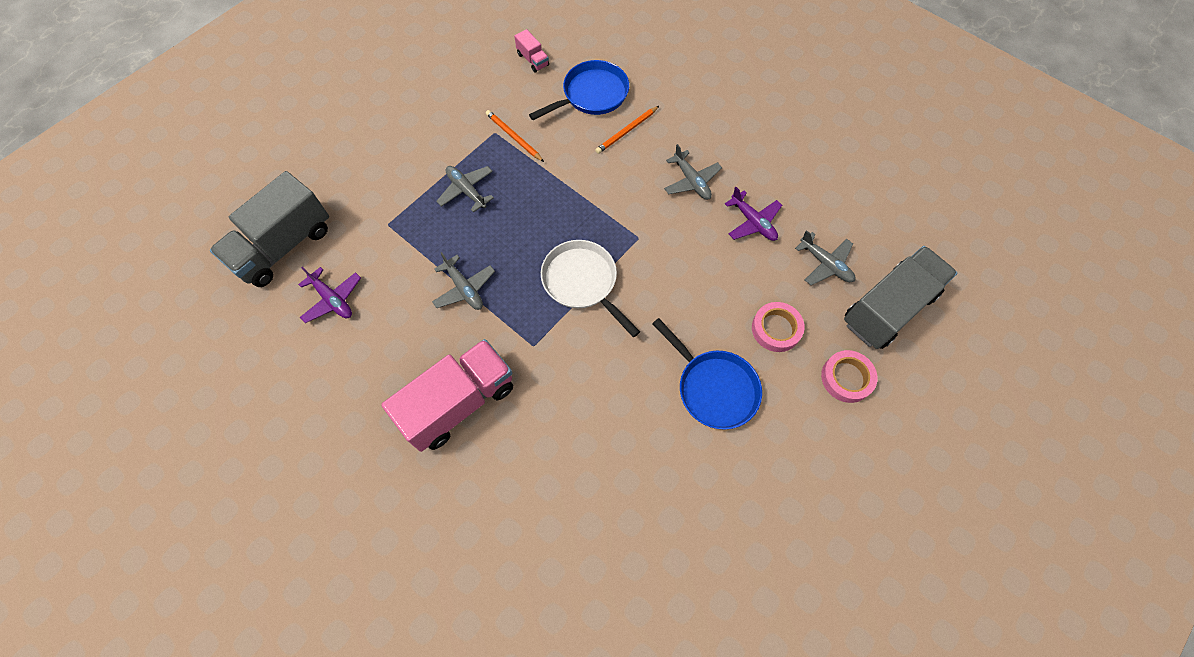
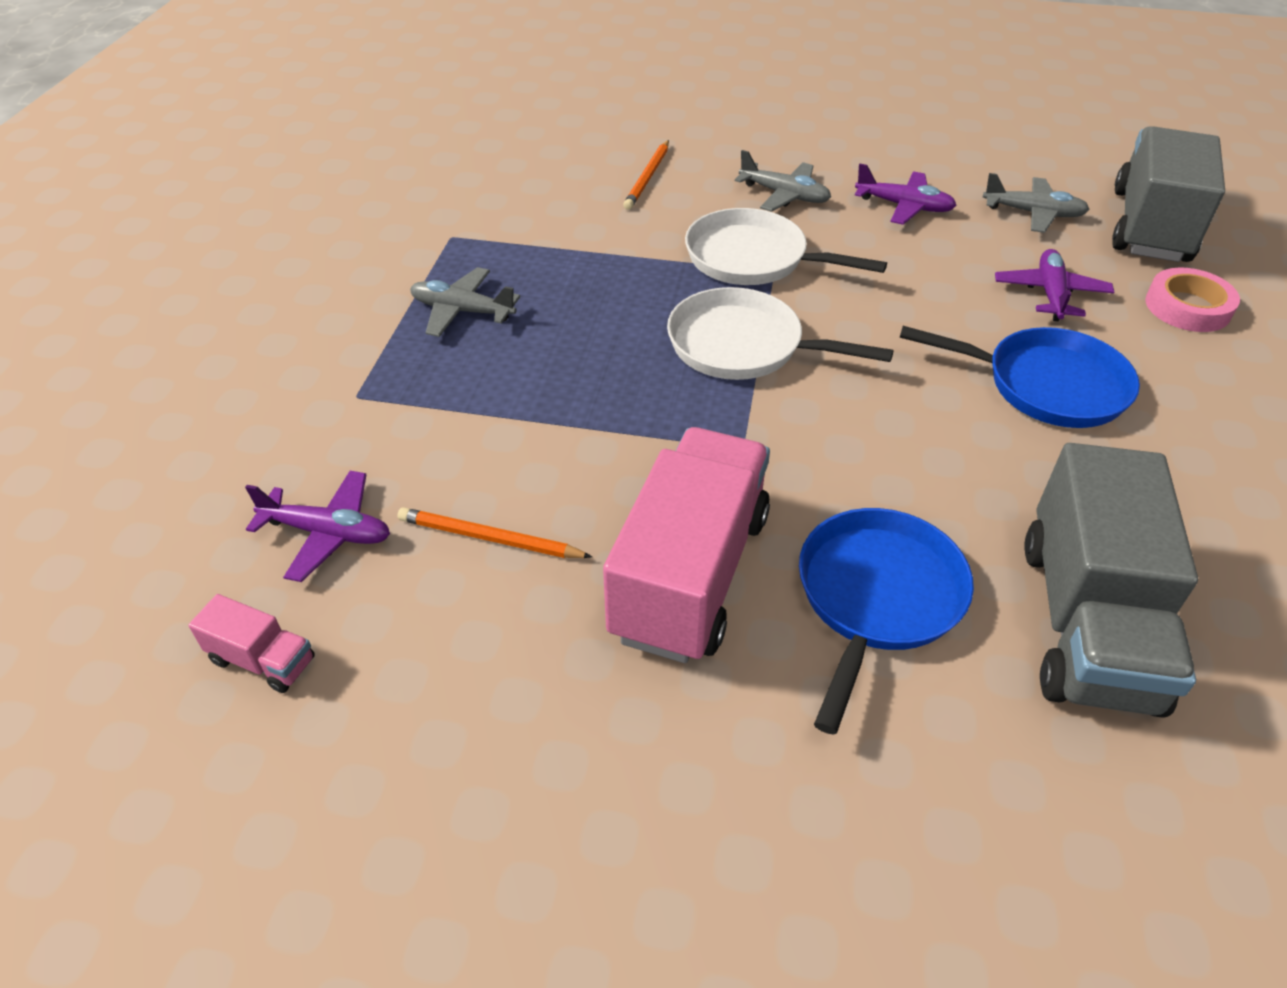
camera: 30 degrees left, 20 degrees down
(283, 246) = (167, 498): grey truck -> grey truck (1086, 623)
(464, 288) = (562, 424): grey plane -> none
(513, 137) = (486, 232): orange pencil -> orange pencil (489, 538)
(533, 60) = (443, 151): pink truck -> pink truck (262, 660)
(591, 95) = (563, 159): blue pan -> blue pan (876, 599)
(635, 223) = (753, 259): none -> white pan
(776, 329) = (1050, 294): pink tape -> purple plane

